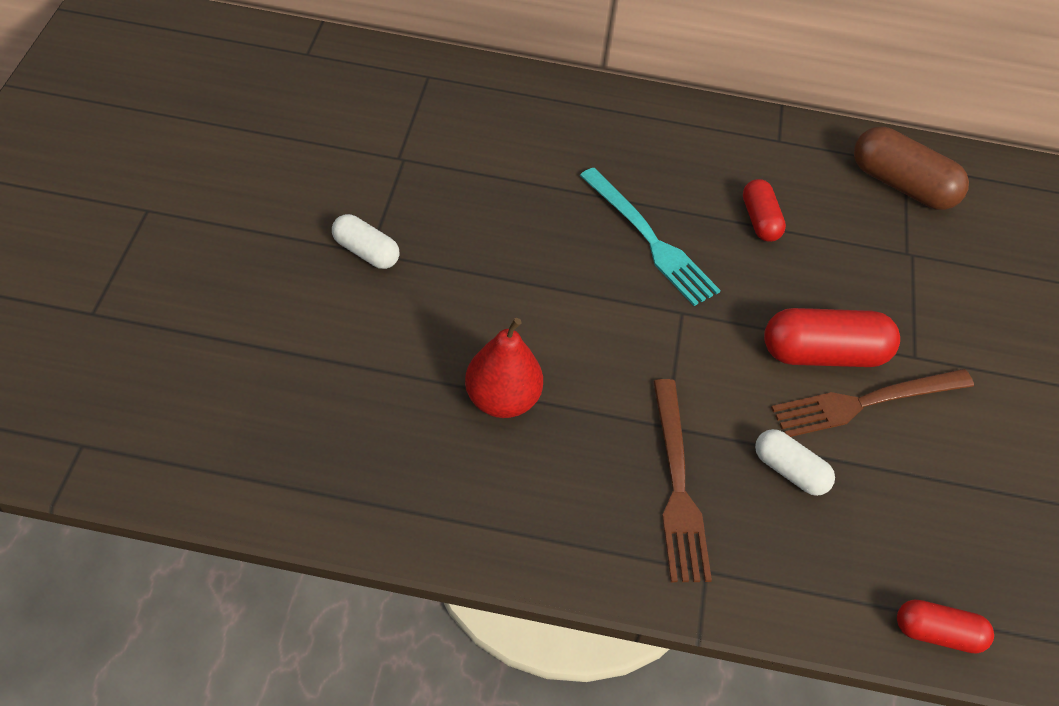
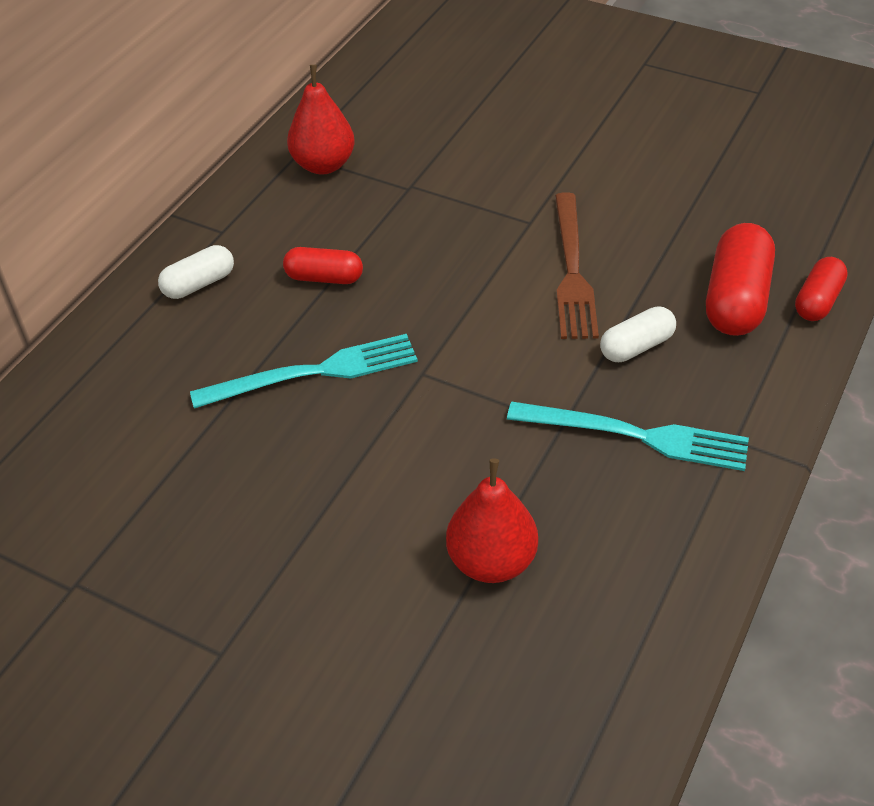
camera: 65 degrees left, 5 degrees down
(366, 252) = (218, 658): white capsule -> white capsule (199, 284)
(677, 485) = (636, 436): brown fork -> turquoise fork
(823, 354) = (509, 282): red capsule -> red capsule (736, 299)
(901, 185) = (323, 165): brown capsule -> red pear

